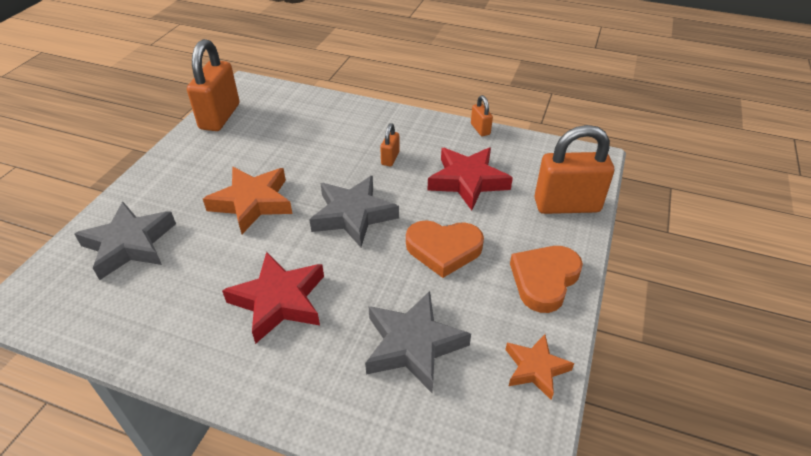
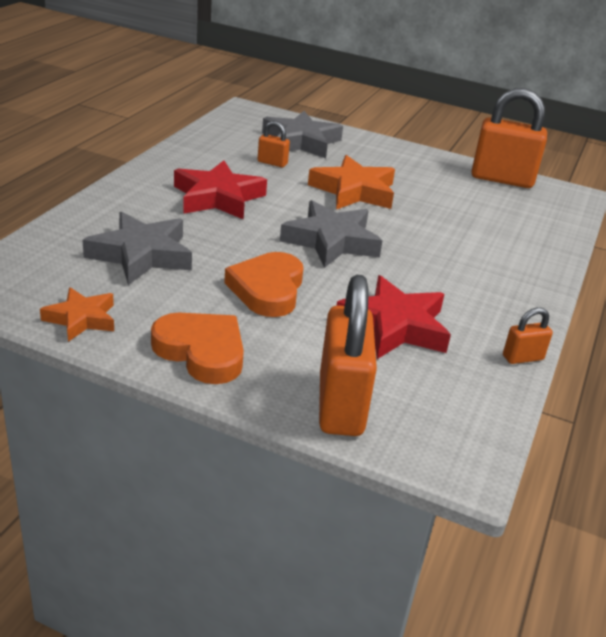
camera: 90 degrees right, 10 degrees down
(390, 158) = (438, 274): orange padlock -> orange padlock (272, 163)

